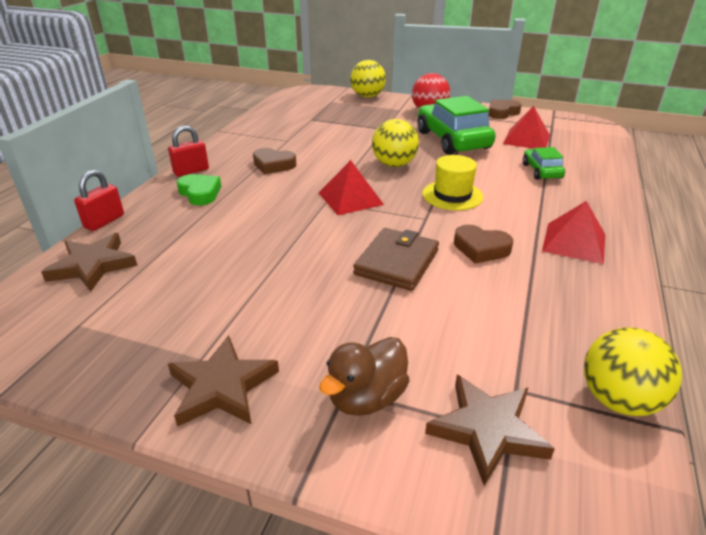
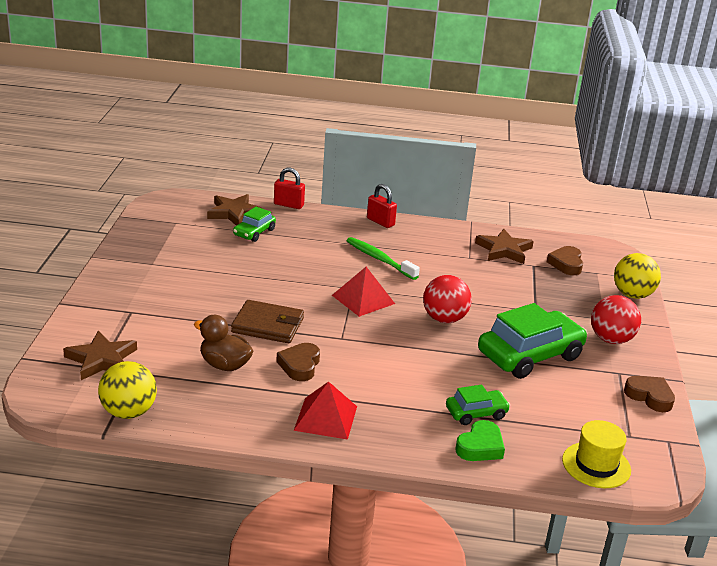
camera: 75 degrees right, 5 degrees down
(161, 253) = (254, 232): none -> green car
(200, 193) = (344, 232): green heart -> green heart (480, 447)
(222, 386) = (130, 273): brown star -> brown star (504, 250)
(271, 181) = (379, 259): none -> green toothbrush
(273, 165) = (410, 256): brown heart -> brown heart (566, 264)
(366, 398) = (124, 319): brown duck -> brown duck (224, 365)
(394, 164) = (444, 319): yellow ball -> red ball
(452, 195) = (392, 353): yellow hat -> yellow hat (596, 465)
(527, 139) = (566, 410): red pyramid -> none

